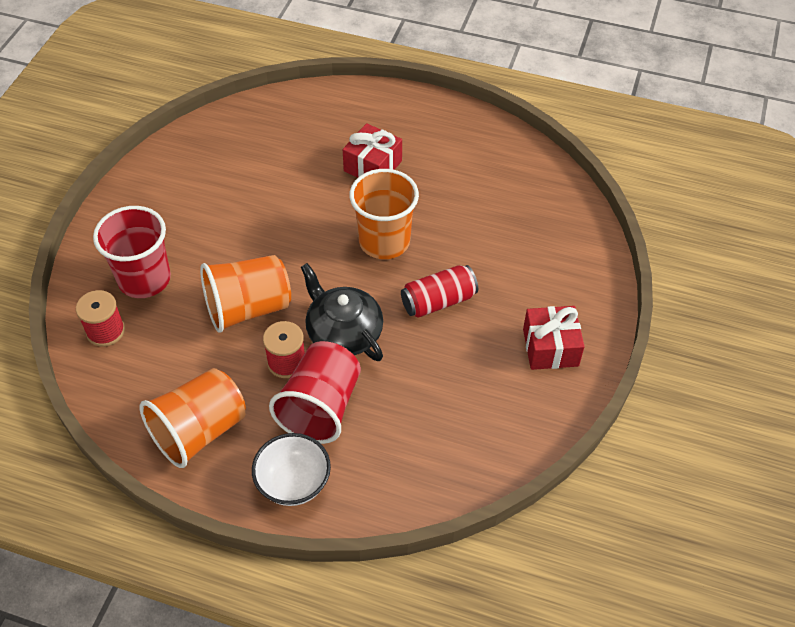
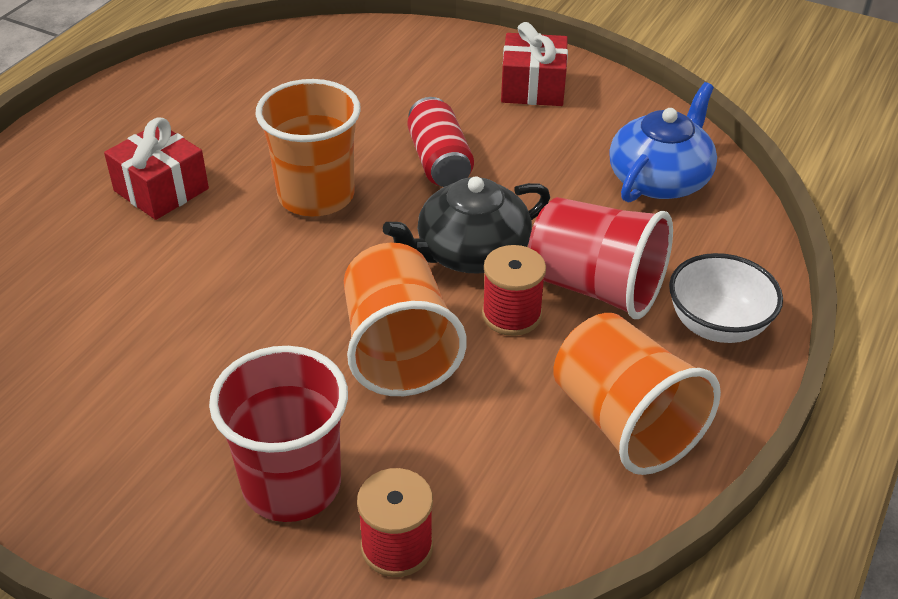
camera: 80 degrees left, 10 degrees down
(452, 442) = (660, 179): none -> blue teapot

